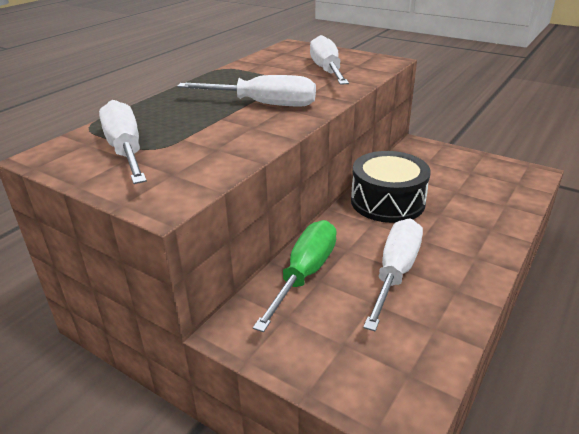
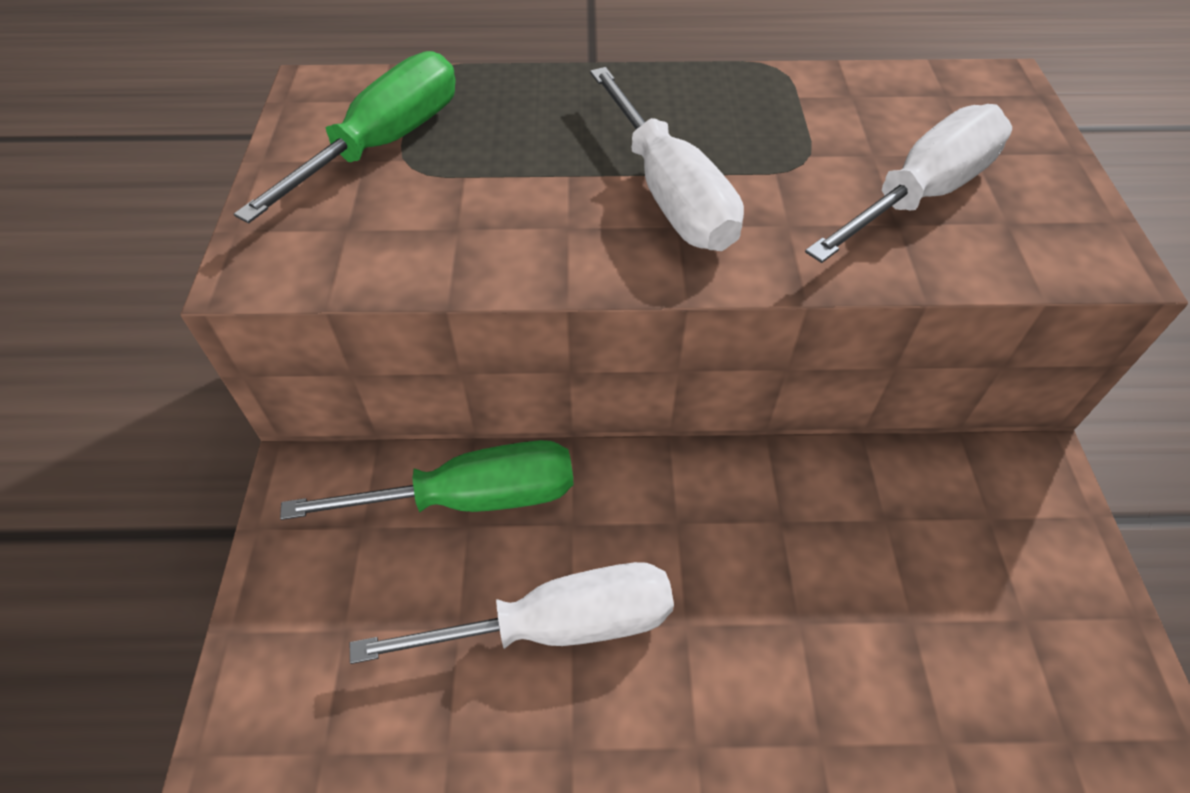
camera: 55 degrees right, 20 degrees up
(126, 150) = (383, 145): white screwdriver -> green screwdriver
(387, 201) = (765, 515): black drum -> none

